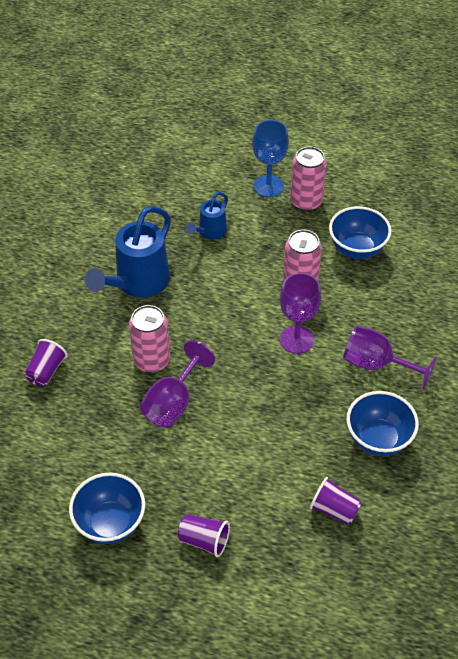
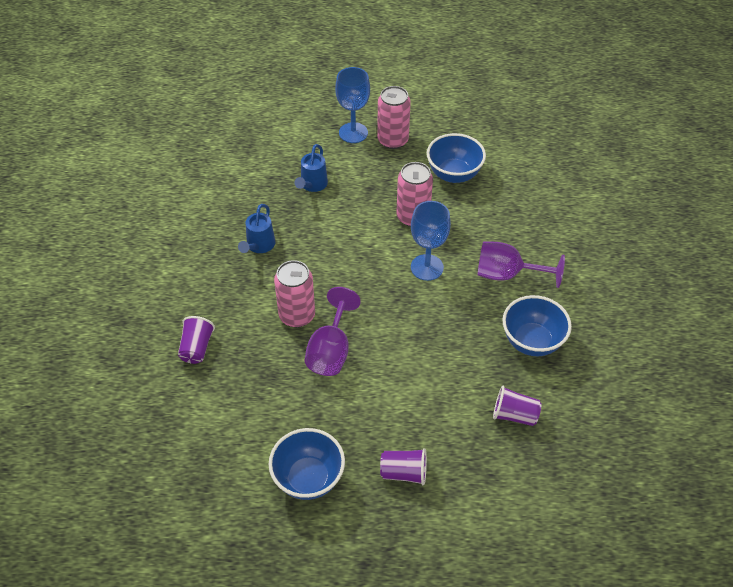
camera: 15 degrees left, 0 degrees up
(138, 283) = (259, 246): blue watering can -> blue watering can, size x0.54
(296, 339) = (427, 267): purple goblet -> blue goblet

